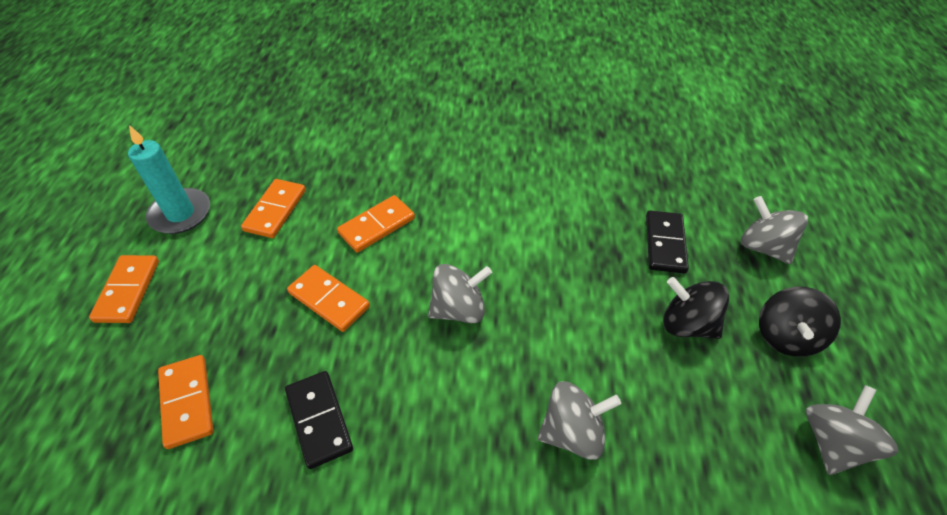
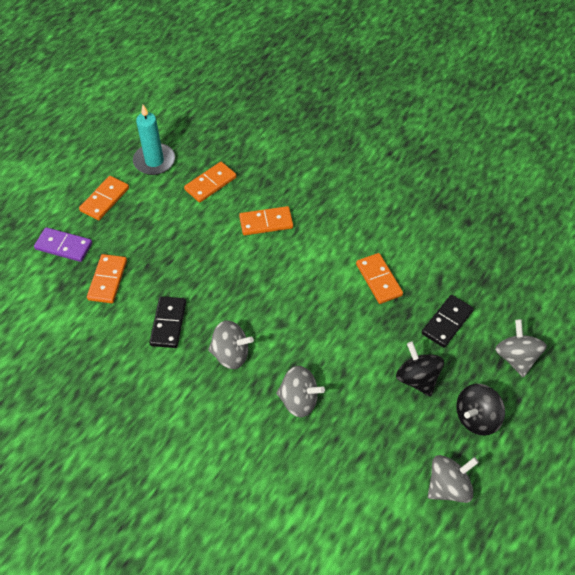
camera: 30 degrees right, 5 degrees up
(87, 385) = (64, 246): none -> purple domino
(329, 300) = (210, 258): orange domino -> orange domino (378, 280)
(459, 309) = (282, 300): grey spinning top -> grey spinning top (231, 354)

